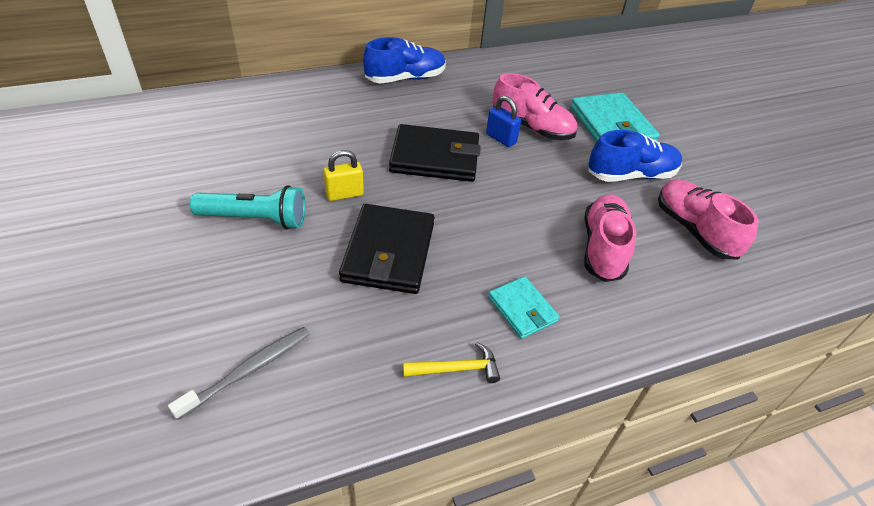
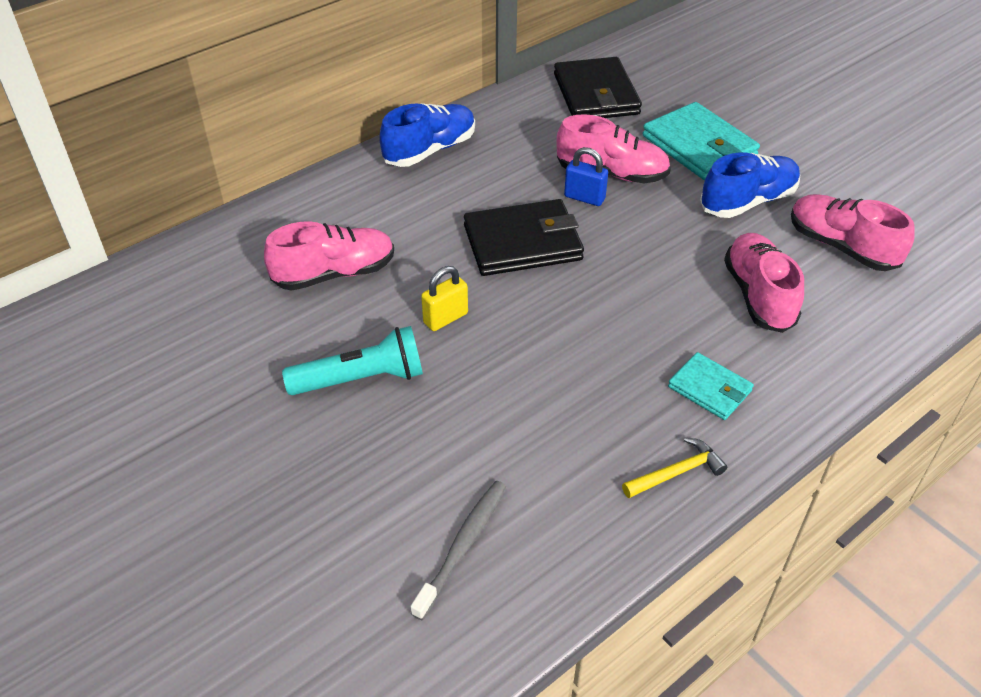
camera: 15 degrees left, 0 degrees up
(285, 141) = (334, 274): none -> pink shoe
(388, 252) = (535, 371): black wallet -> black wallet (596, 94)

